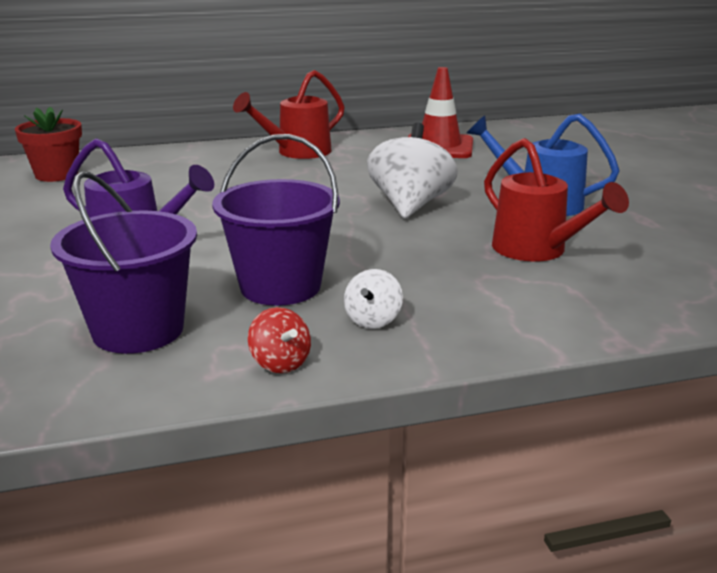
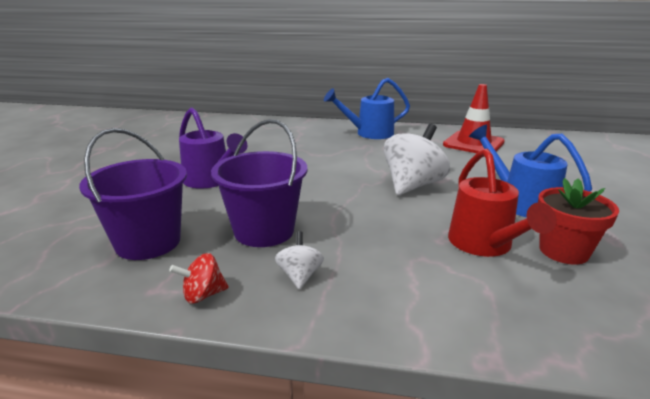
camera: 25 degrees right, 0 degrees up
(56, 175) = (217, 127): red flower pot -> red flower pot (563, 251)
(280, 363) = (203, 295): red spinning top -> red spinning top turned 75 degrees clockwise
(297, 152) = (369, 133): red watering can -> blue watering can
(373, 320) = (300, 276): white spinning top -> white spinning top turned 135 degrees clockwise

